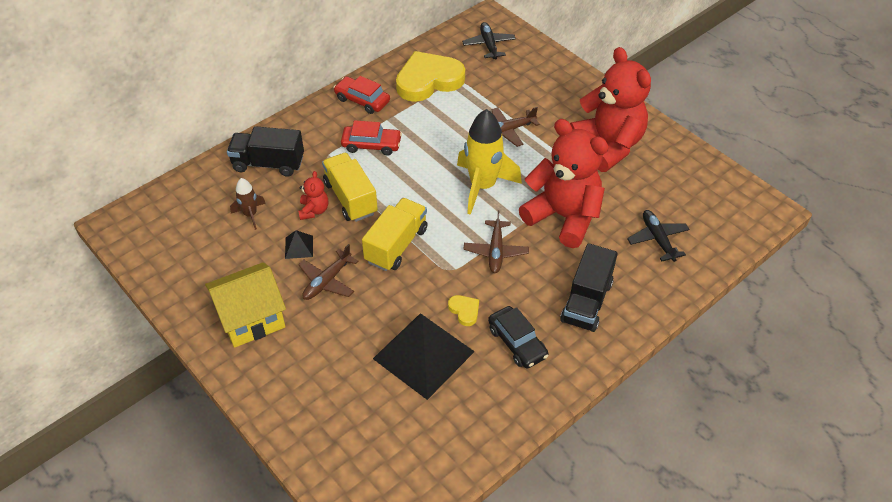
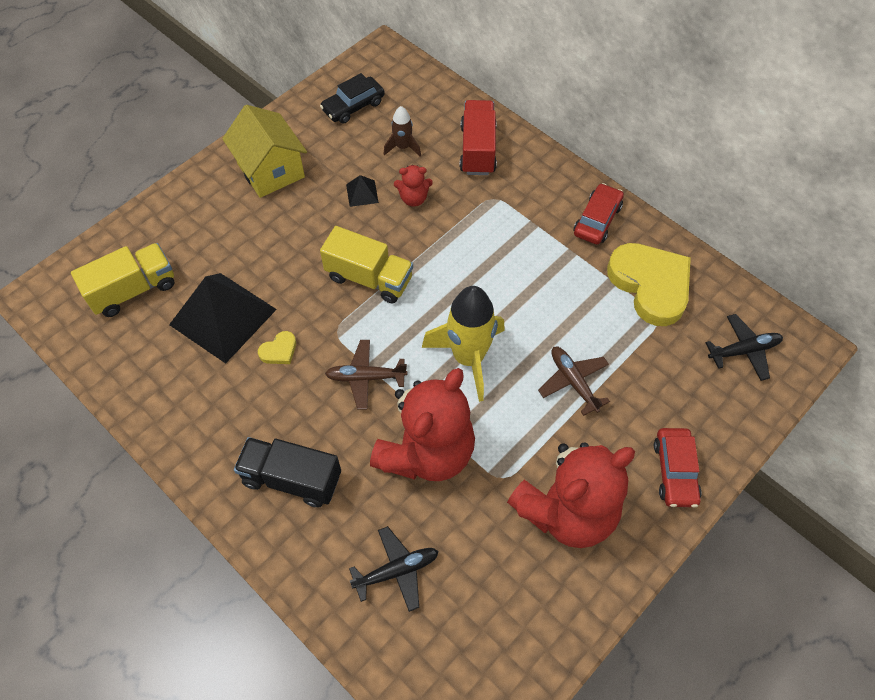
camera: 85 degrees right, 10 degrees up
(268, 164) = (477, 150): black truck -> red truck
(327, 281) = (317, 223): brown plane -> none
(350, 198) = (435, 228): yellow truck -> yellow truck (133, 290)
(371, 145) = (522, 238): red car -> red car (675, 471)
(517, 342) = (235, 405): black car -> black car (353, 106)

